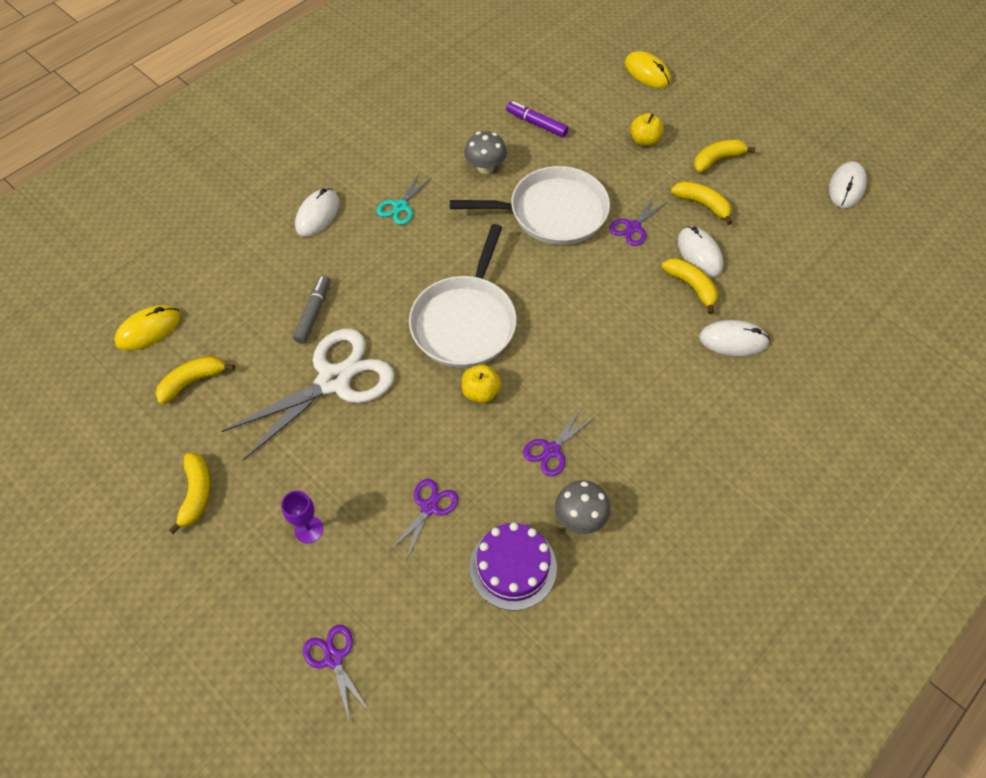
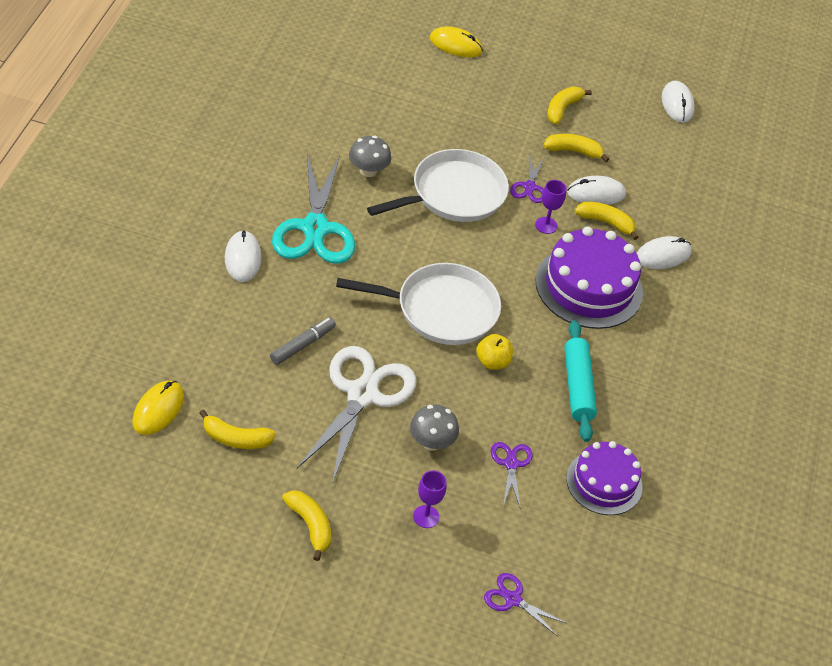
camera: 35 degrees left, 10 degrees down
(193, 381) = (235, 438): yellow banana -> yellow banana turned 105 degrees counterclockwise
(313, 313) = (302, 345): grey marker -> grey marker turned 60 degrees clockwise
(400, 206) = (315, 228): turquoise scissors -> turquoise scissors, size x2.16
(465, 321) = (441, 309): white pan -> white pan turned 75 degrees counterclockwise
(536, 123) = (388, 118): purple marker -> none
(551, 450) = (577, 387): purple scissors -> turquoise rolling pin
(580, 517) = (631, 428): grey mushroom -> grey mushroom (431, 442)
(626, 270) = (546, 225): none -> purple goblet
(631, 347) = (589, 287): none -> purple cake
(644, 140) = (492, 108): yellow apple -> none
(699, 254) = (596, 193): white mouse -> white mouse turned 45 degrees counterclockwise

